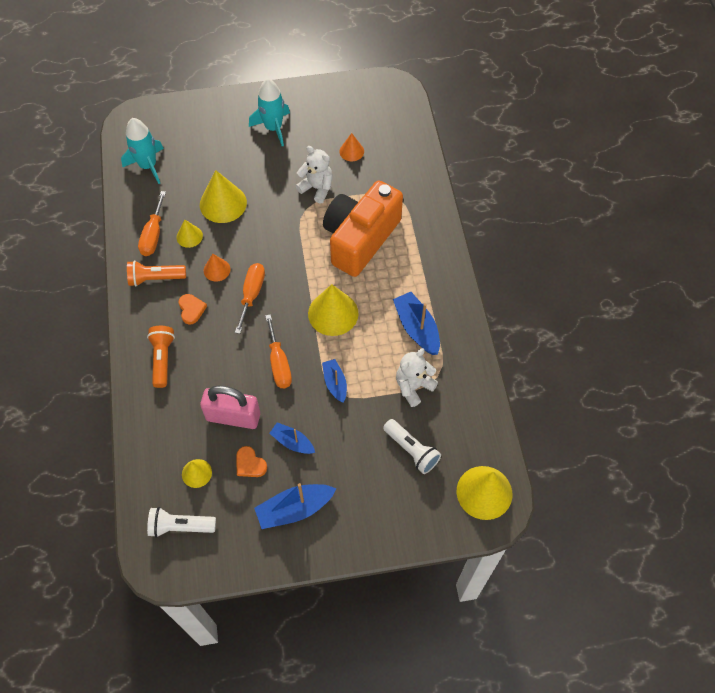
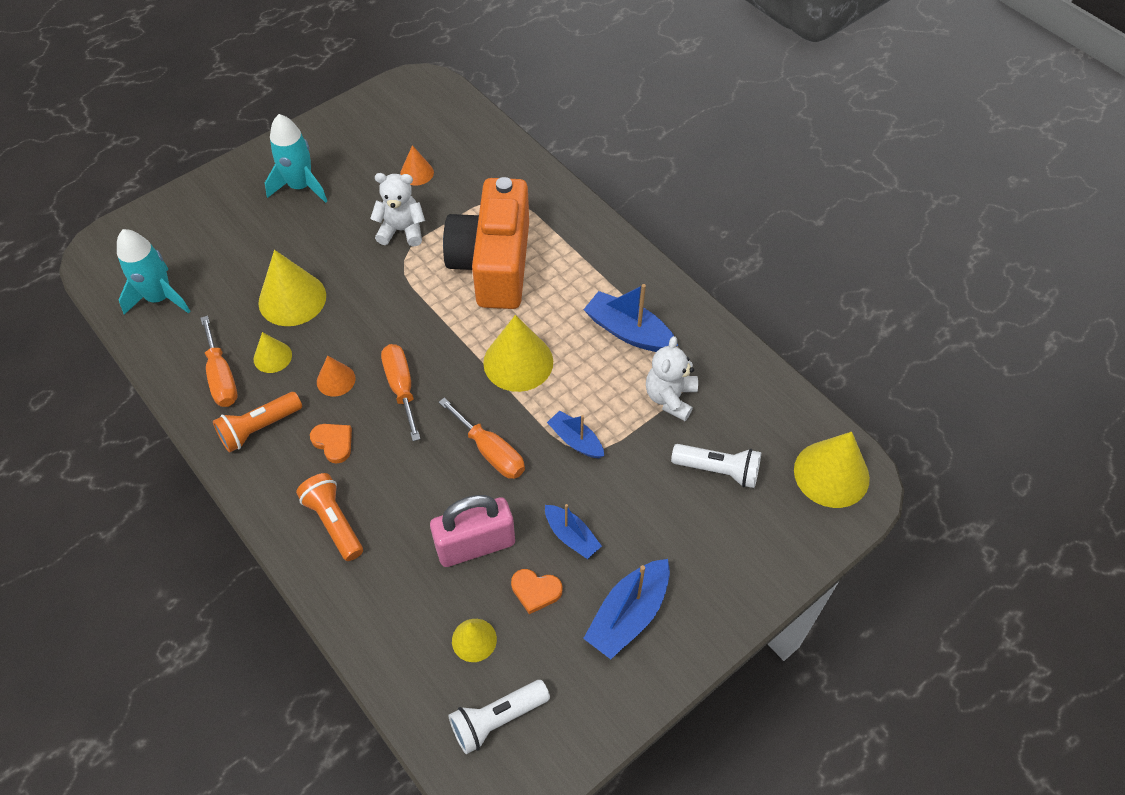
camera: 30 degrees left, 5 degrees down
(292, 442) = (571, 536): blue boat -> blue boat turned 135 degrees counterclockwise

